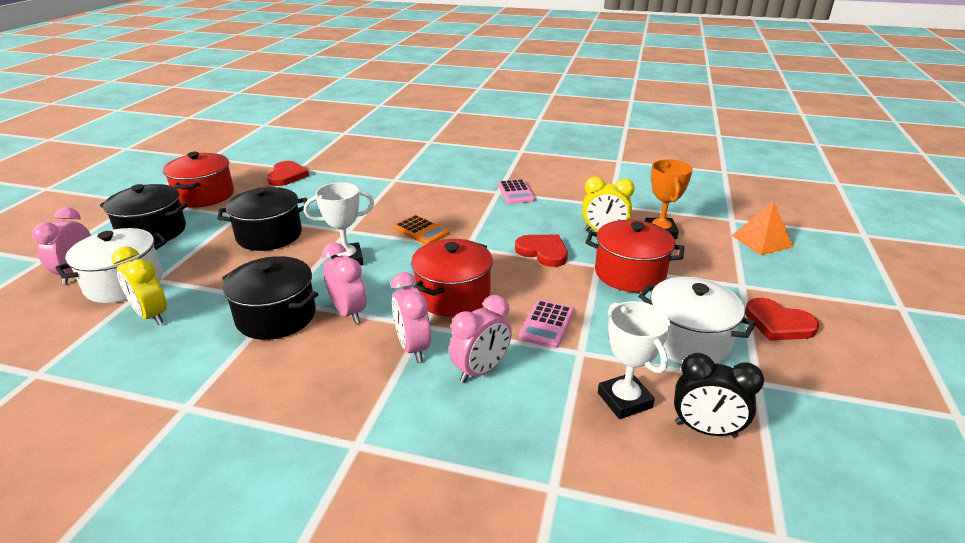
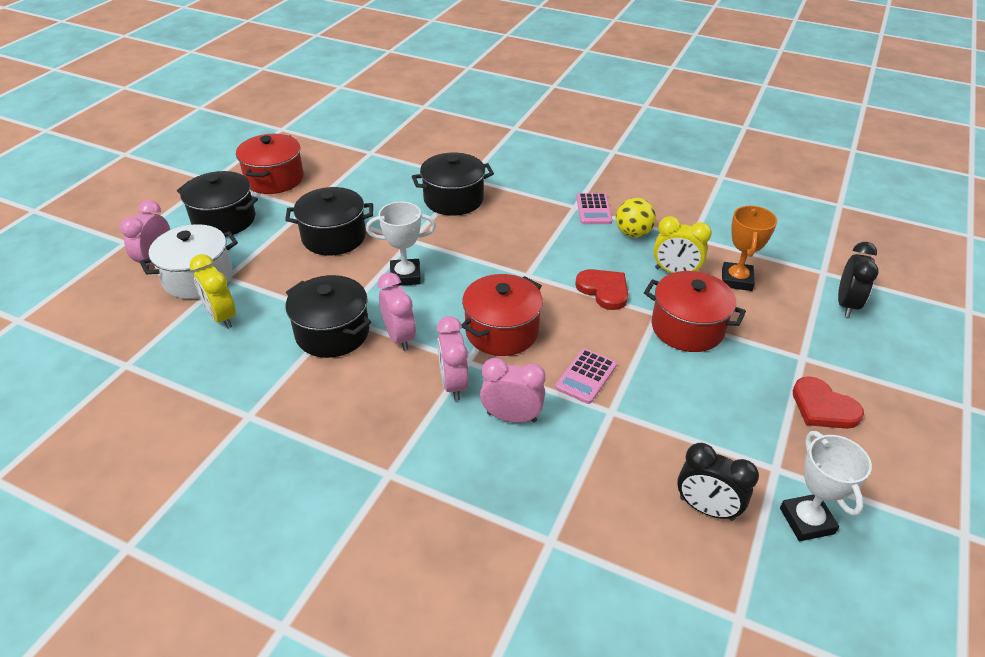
camera: 10 degrees right, 10 degrees up
(287, 176) = (358, 161): red heart -> none
(384, 196) = (453, 199): none -> black pot
(421, 231) = (484, 249): orange calculator -> none
(481, 370) = (511, 417): pink clock -> pink clock turned 135 degrees counterclockwise
(556, 206) = (633, 233): none -> yellow ball
(624, 400) = (639, 467): white trophy -> white trophy (806, 521)
(687, 340) = (721, 413): white pot -> none
(762, 241) = (846, 304): orange pyramid -> black clock

